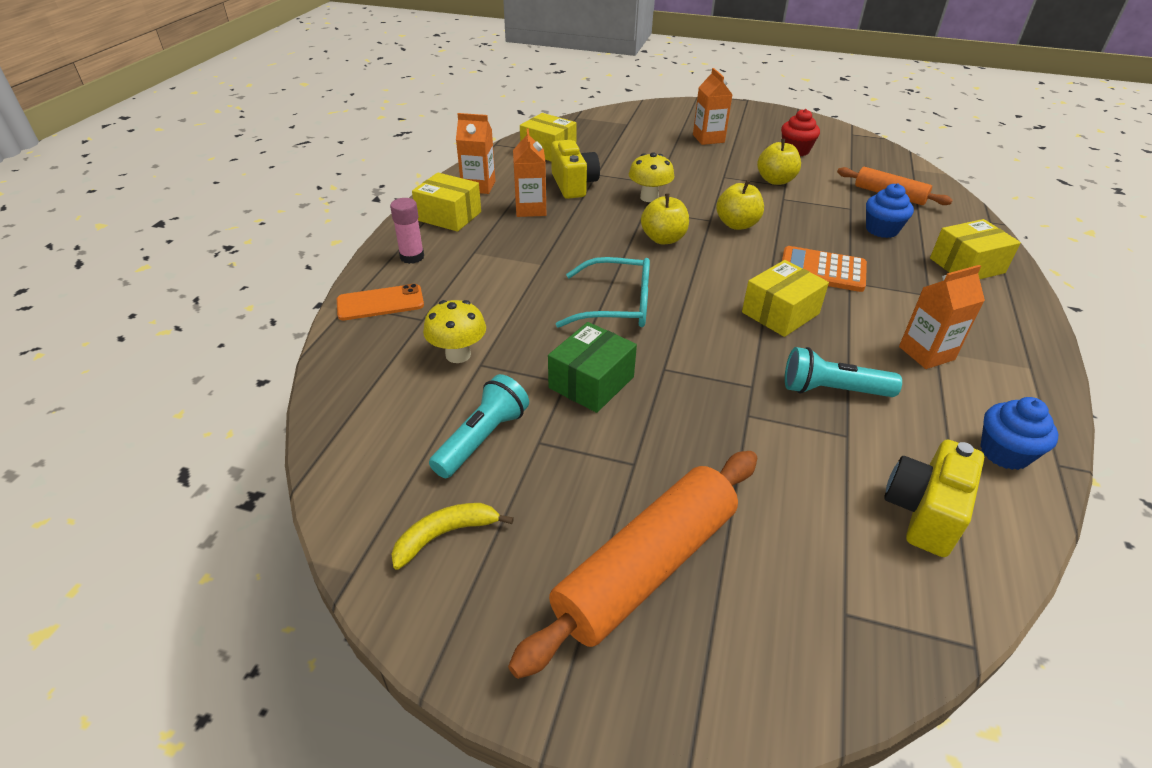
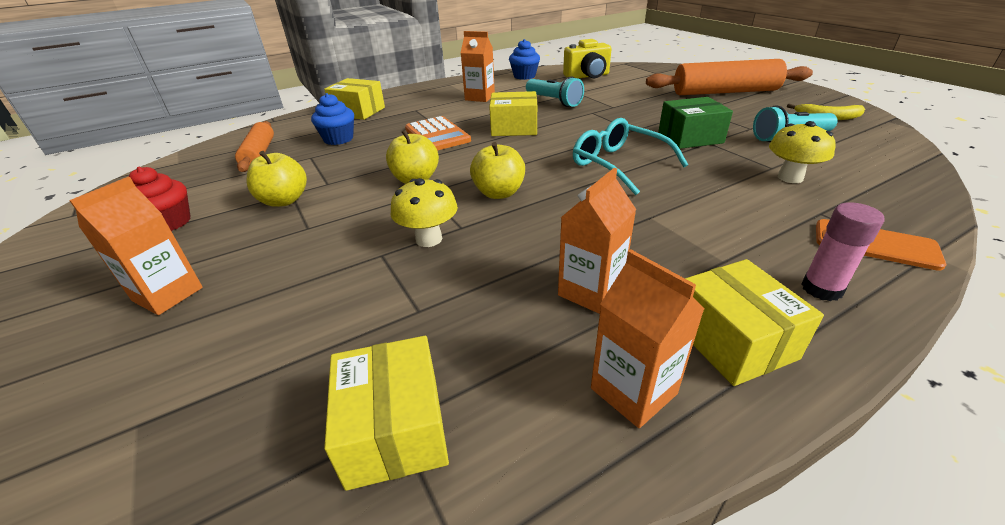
camera: 135 degrees left, 5 degrees down
(573, 185) = (479, 305): yellow camera -> none

